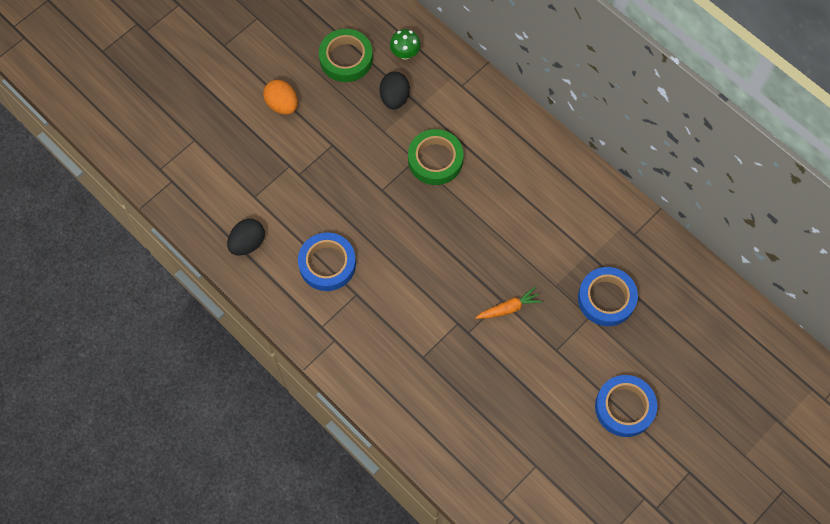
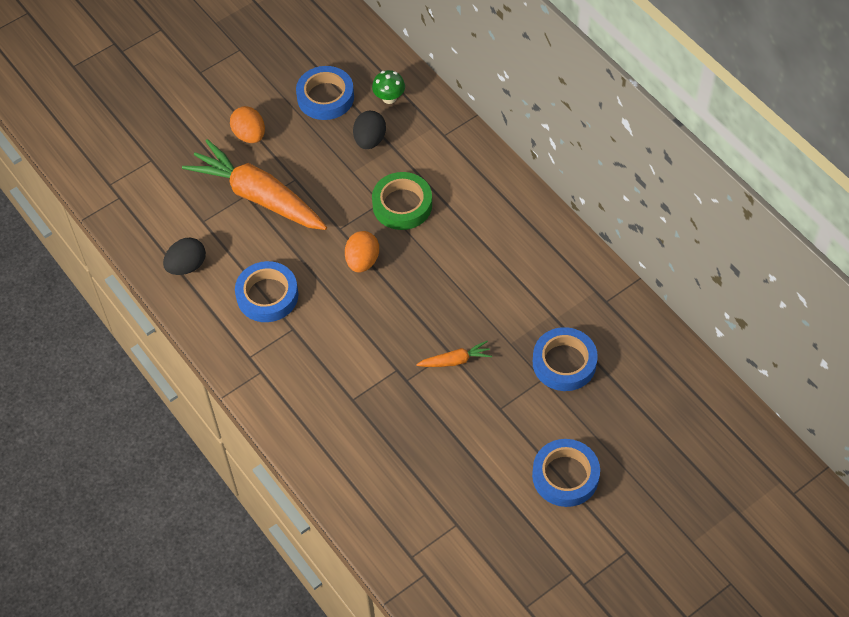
camera: 10 degrees right, 10 degrees down
(301, 166) = (258, 196): none -> orange carrot
(346, 58) = (325, 97): green tape -> blue tape
(408, 220) = (362, 261): none -> orange egg

